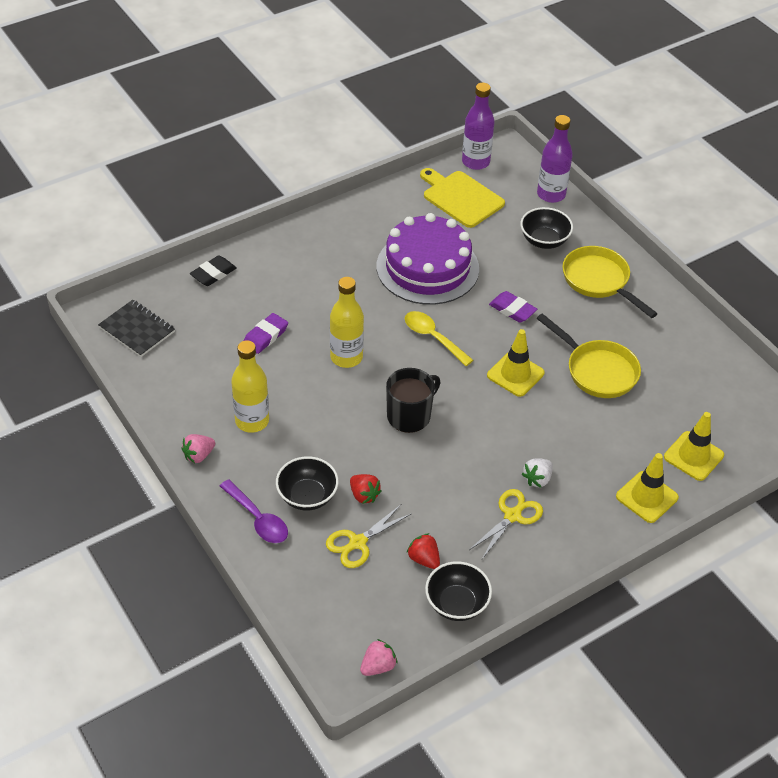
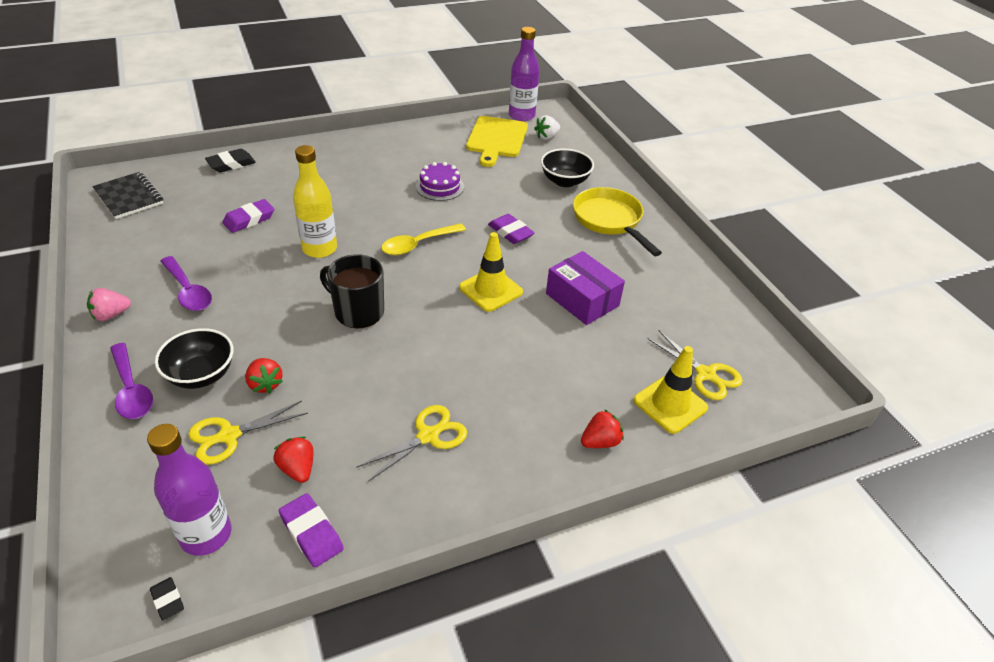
camera: 10 degrees right, 5 degrees down
(252, 421) = (188, 291): yellow bottle -> purple spoon
(378, 666) = (167, 600): pink strawberry -> black eraser
(409, 416) = (358, 312): black mug -> black mug turned 120 degrees counterclockwise
(427, 267) = (440, 186): purple cake -> purple cake, size x0.47
(433, 337) = (417, 244): yellow spoon -> yellow spoon turned 90 degrees counterclockwise
(456, 604) = (311, 533): black bowl -> purple eraser
(461, 198) = (496, 139): yellow cutting board -> yellow cutting board turned 135 degrees counterclockwise
(537, 479) = (474, 399): white strawberry -> white strawberry (546, 137)
(551, 194) = (584, 147): purple bottle -> purple bottle (206, 535)
(597, 371) = (582, 299): yellow pan -> purple box
(647, 497) = (600, 441): yellow traffic cone -> red strawberry
(716, 424) = (705, 374): none -> yellow scissors

